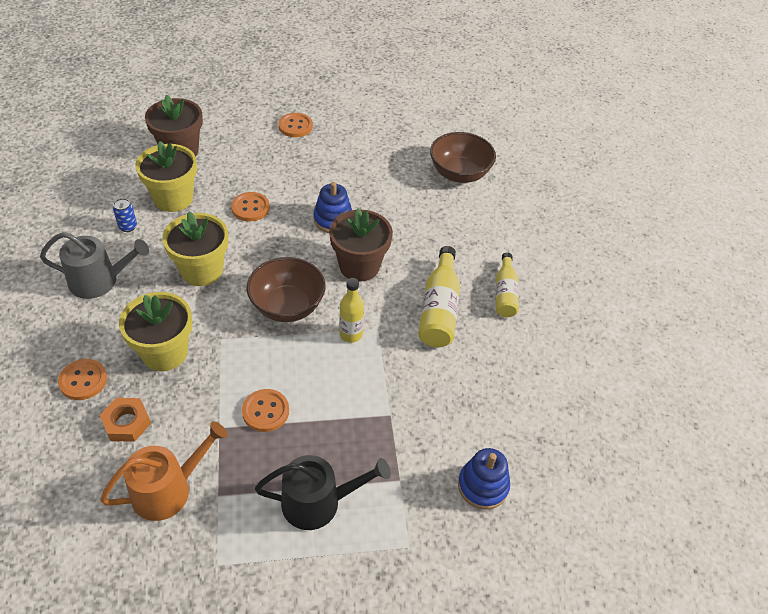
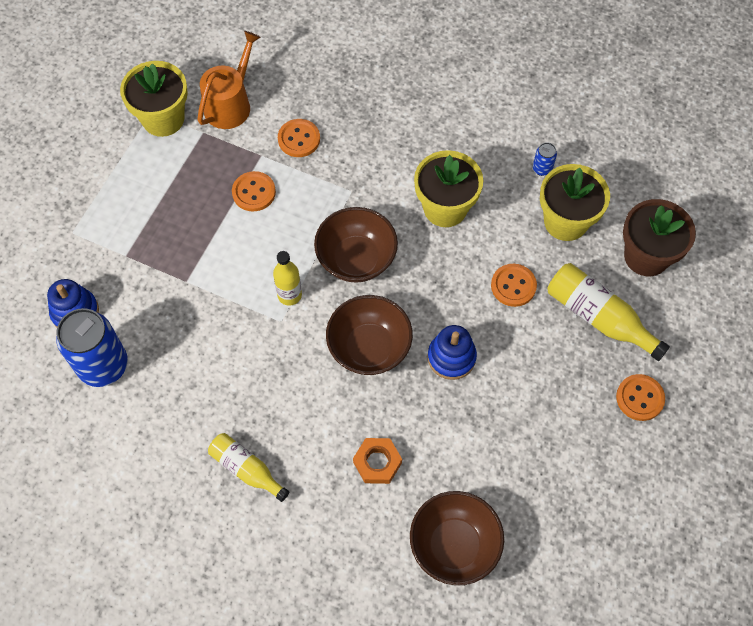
camera: 125 degrees right, 15 degrees up
(83, 380) = (369, 83): orange button -> orange button (299, 139)
(99, 281) = (478, 125): grey watering can -> none
(126, 423) = (307, 98): orange nut -> orange nut (377, 462)
(164, 353) = (362, 145): yellow flower pot -> yellow flower pot (163, 119)
(168, 489) = (230, 104): orange watering can -> orange watering can turned 150 degrees counterclockwise
(318, 502) = (150, 191): black watering can -> none
(359, 266) = (369, 347): brown flower pot -> brown bowl
(439, 309) = (268, 390): yellow bottle -> yellow bottle (599, 317)
(509, 431) = (103, 366): none -> blue can

